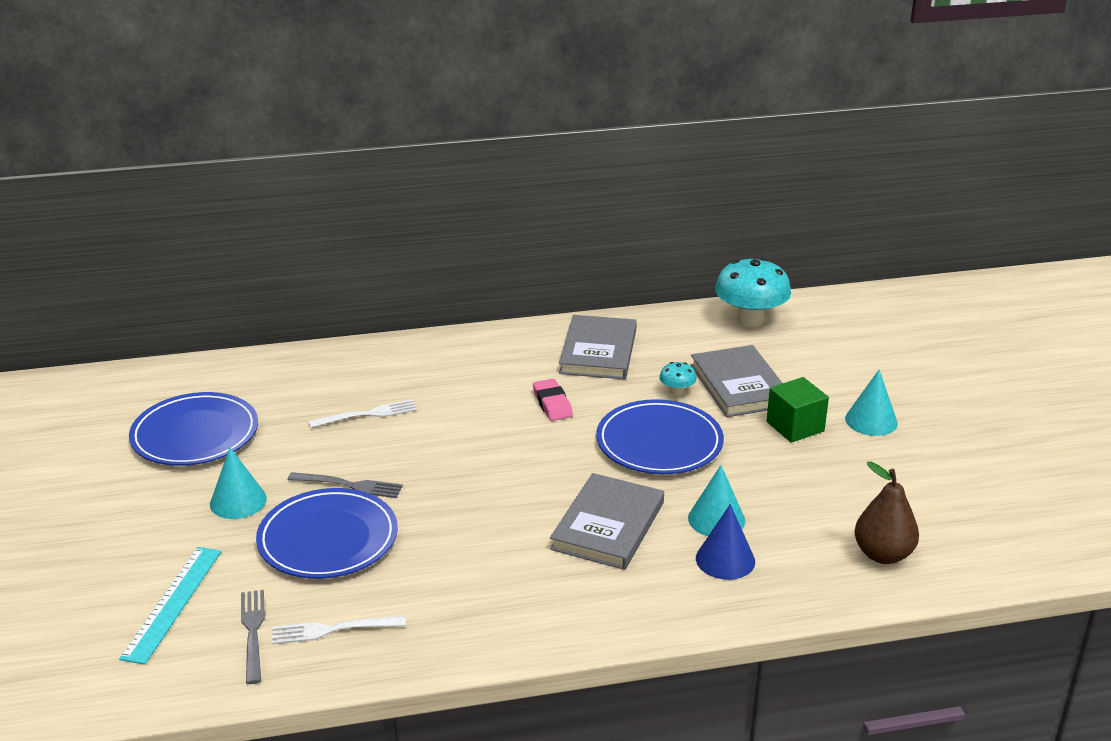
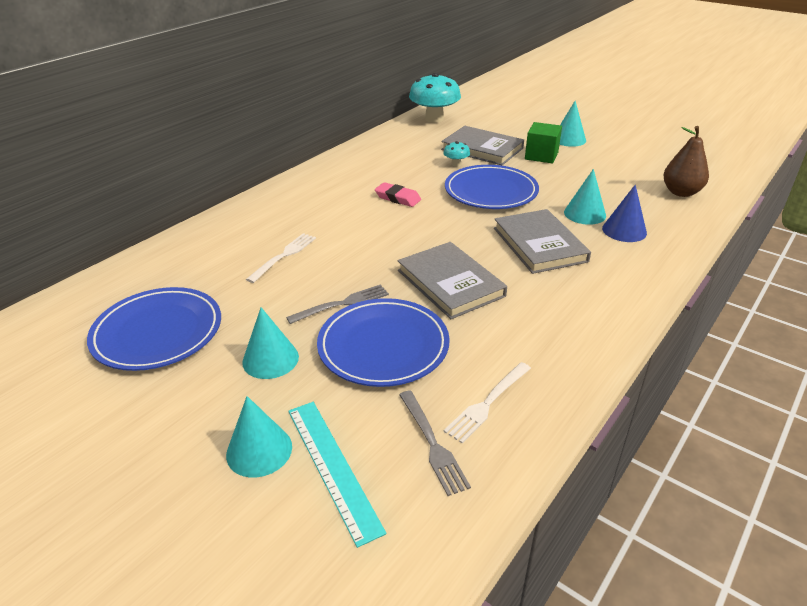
camera: 40 degrees left, 5 degrees up
(147, 563) = (259, 450): none -> turquoise cone
(253, 632) = (433, 444): grey fork -> grey fork turned 150 degrees counterclockwise
(598, 351) = (379, 162): grey book -> grey book (450, 283)

